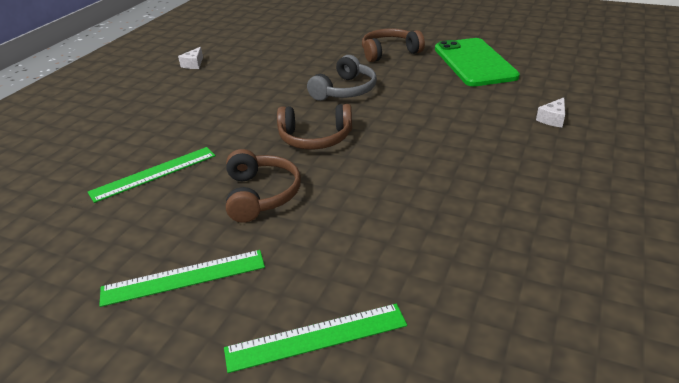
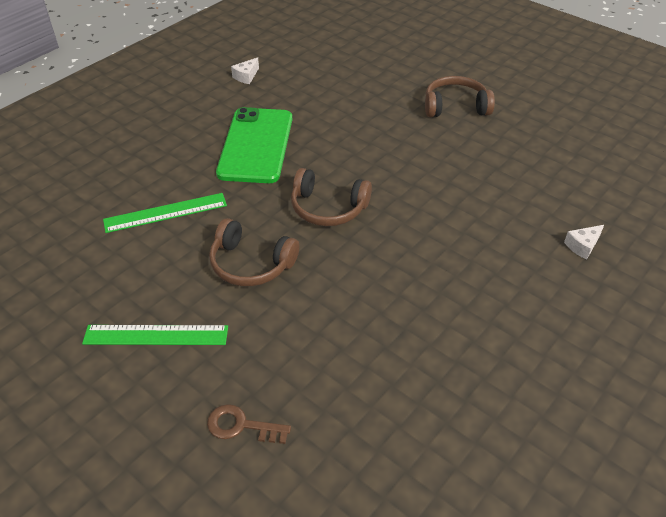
camera: 15 degrees right, 10 degrees up
(261, 195) = (251, 264): brown headphones -> brown headphones turned 105 degrees clockwise
(316, 337) = (241, 426): green ruler -> brown key
(345, 90) = (384, 151): grey headphones -> none
(474, 62) = (541, 144): green phone -> green phone (256, 145)

